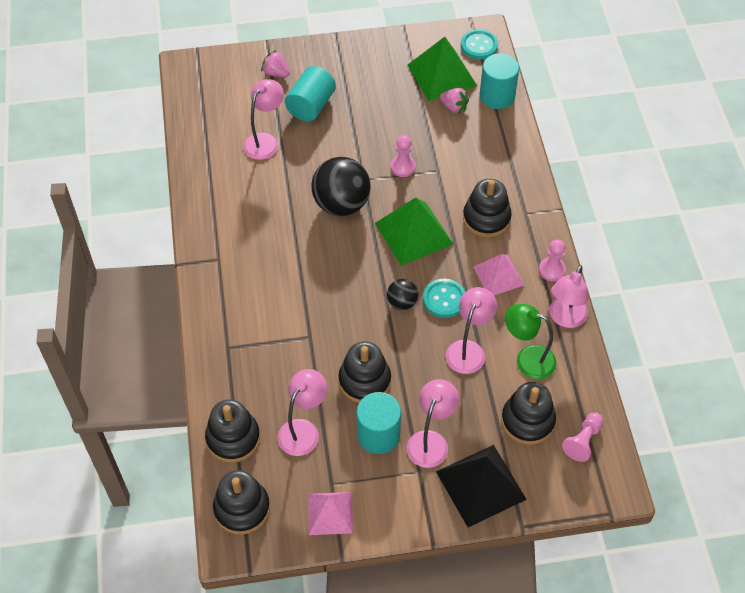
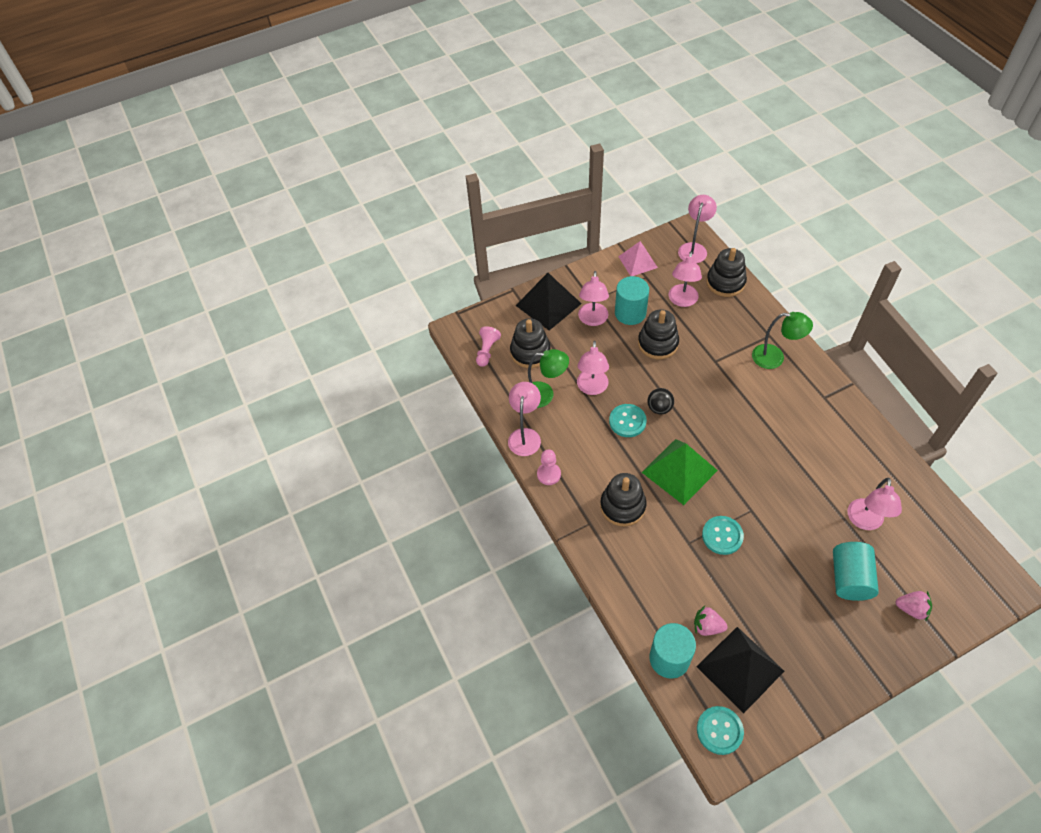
camera: 165 degrees right, 0 degrees up
(239, 319) = (775, 357): none -> green lamp
(242, 508) = (694, 248): black stacking toy -> pink lamp
(341, 204) = (756, 478): black ball -> none
(403, 167) = (722, 536): pink pawn -> turquoise button
(441, 75) = (740, 668): green pyramid -> black pyramid
(498, 276) = (591, 455): pink pyramid -> none

